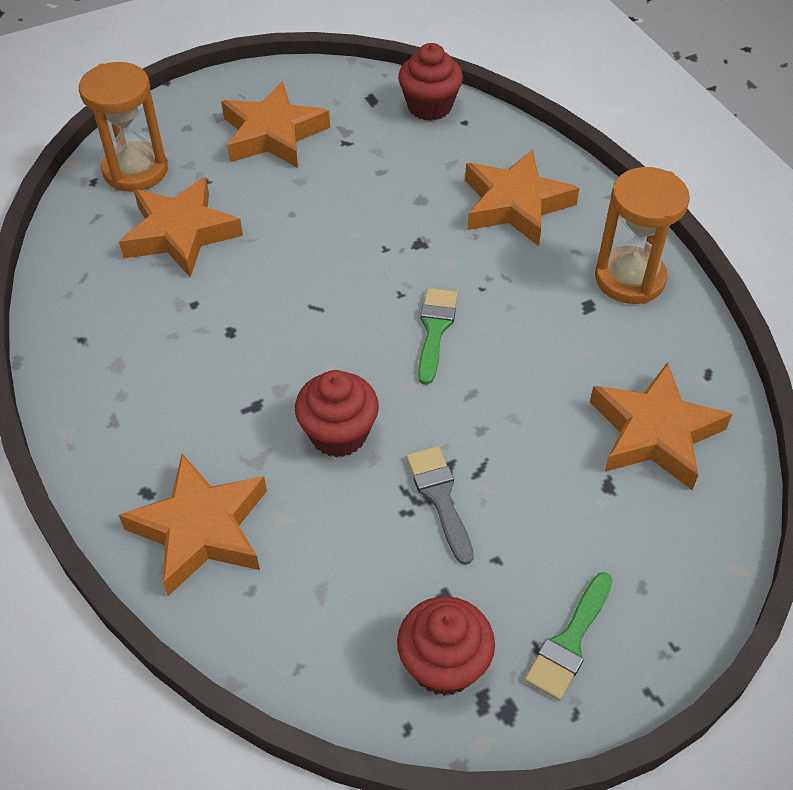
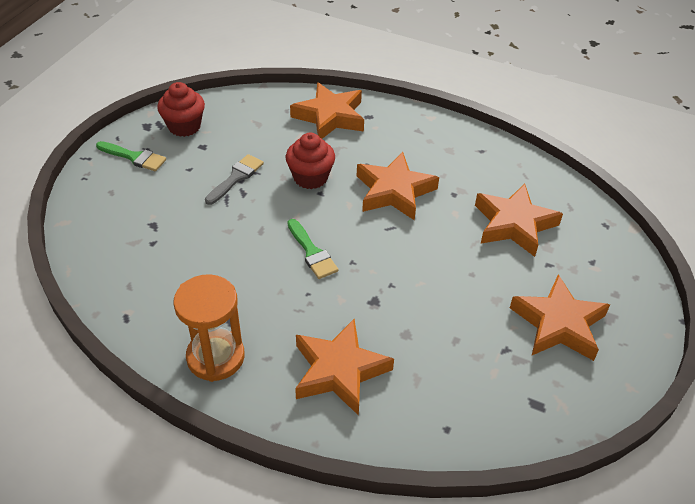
camera: 140 degrees right, 5 degrees down
(135, 170) = (595, 245): orange hourglass -> none
(429, 106) = (488, 427): red cupcake -> none
(440, 497) = (236, 178): grey brush -> grey brush turned 90 degrees counterclockwise
(569, 642) = (134, 157): green brush -> green brush turned 120 degrees clockwise
(654, 433) = (142, 264): orange star -> orange star (394, 191)

